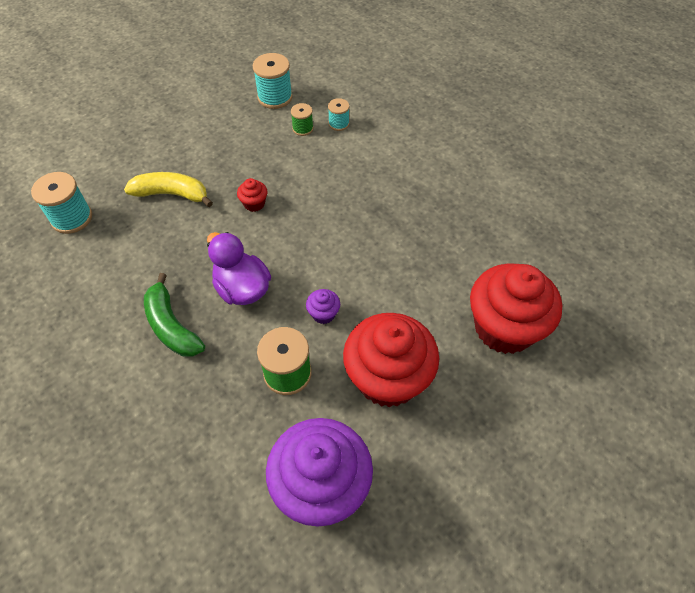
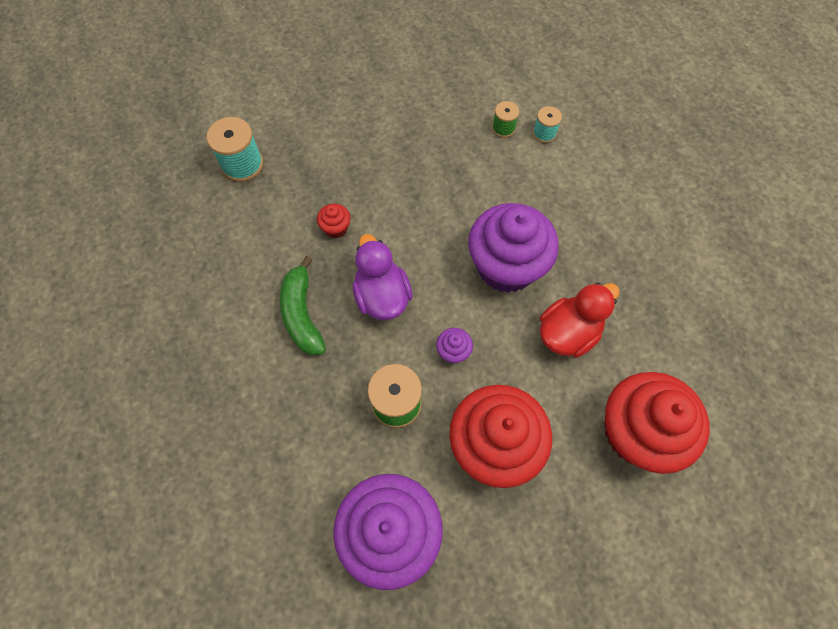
camera: 20 degrees right, 10 degrees up
(172, 194) = (345, 167): yellow banana -> none
(254, 204) = (424, 203): red cupcake -> red cupcake (336, 228)
(275, 97) = (486, 81): turquoise spool -> none
(344, 232) = (506, 266): none -> purple cupcake
(417, 268) = (568, 332): none -> red duck

